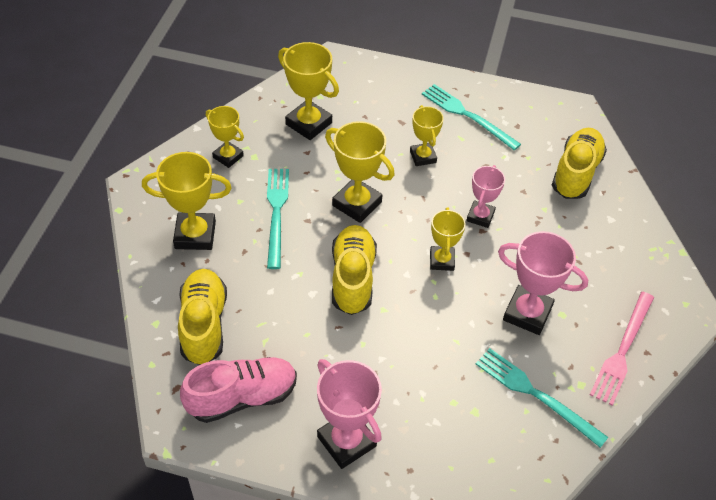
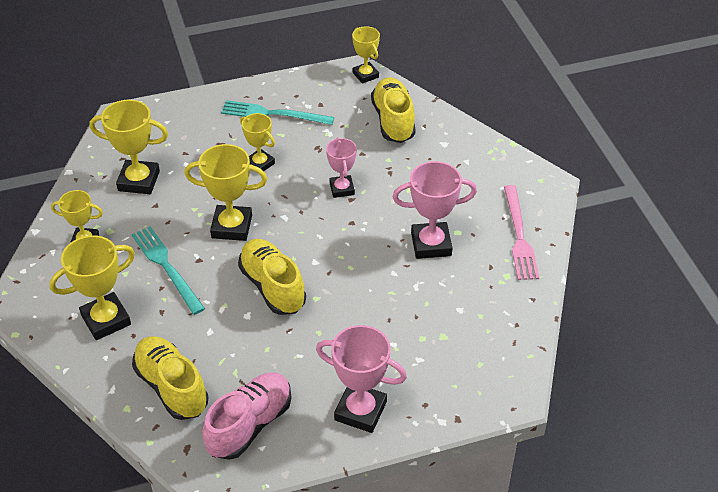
camera: 30 degrees left, 5 degrees down
(441, 260) = (335, 237): yellow trophy -> yellow trophy (365, 75)
(535, 395) = (479, 300): turquoise fork -> none

